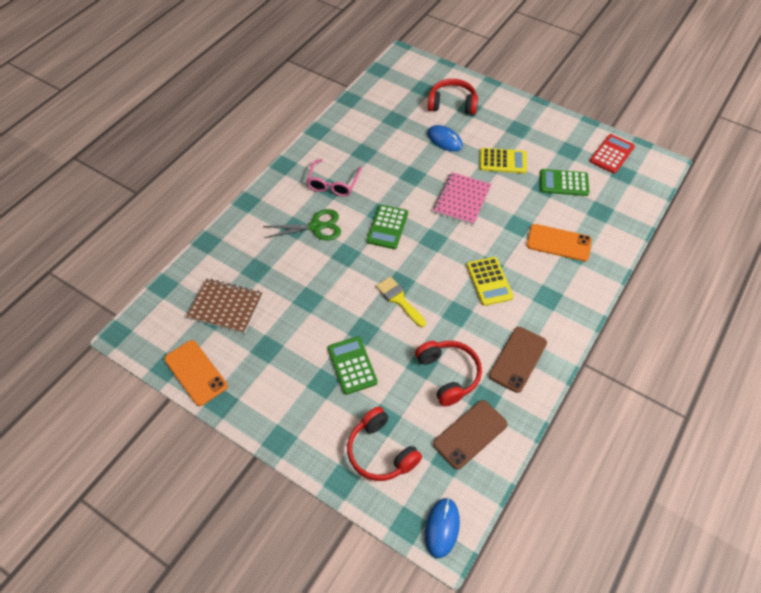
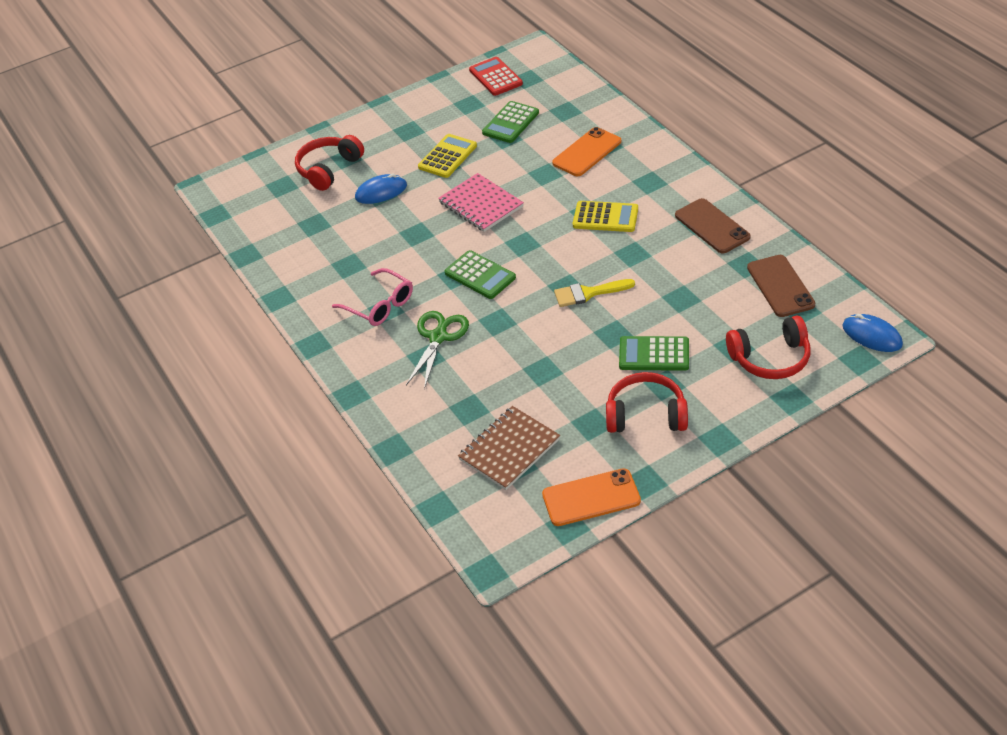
camera: 60 degrees left, 10 degrees down
(448, 374) = (704, 282): red headphones -> red headphones (646, 415)

